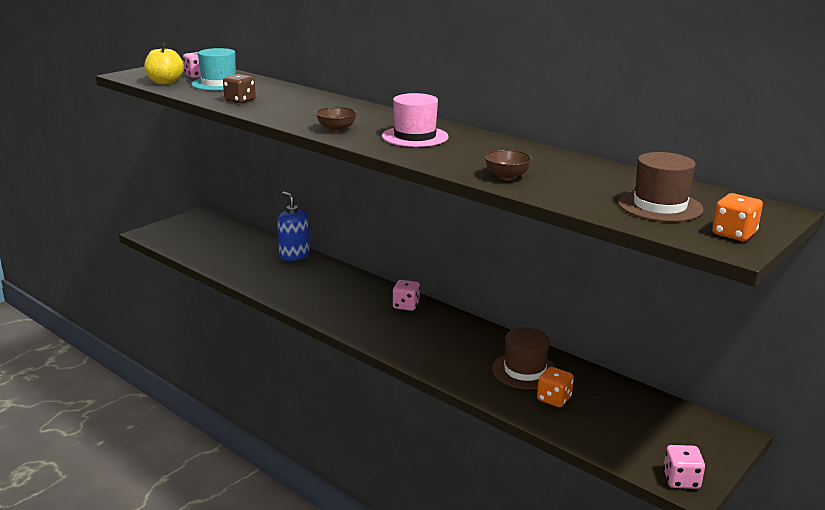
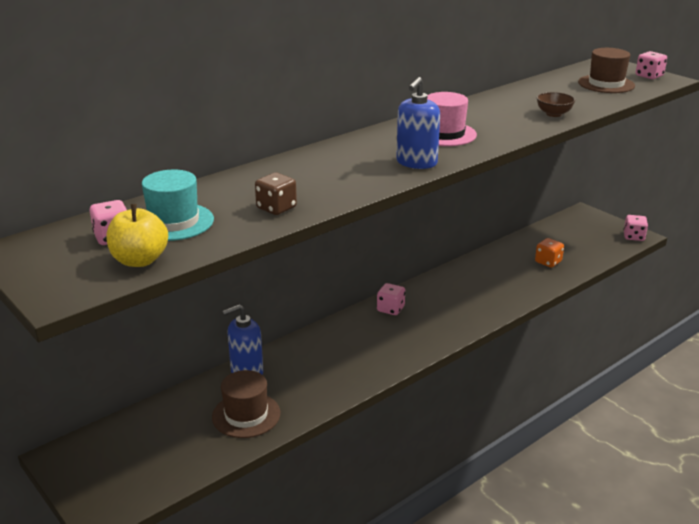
camera: 80 degrees left, 5 degrees up
(336, 130) = (416, 163): brown bowl -> blue soap dispenser
(524, 371) = (509, 267): brown hat -> brown hat (246, 415)
(734, 234) = (649, 76): orange dice -> pink dice

